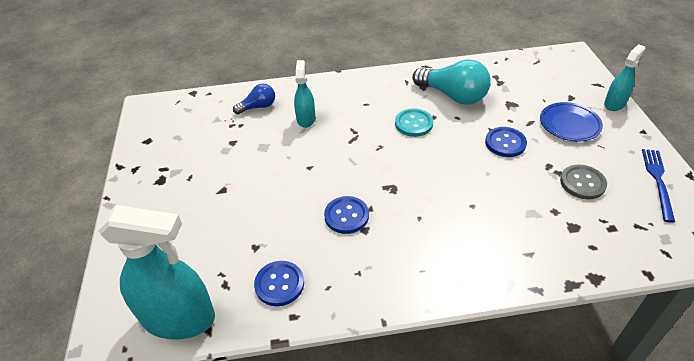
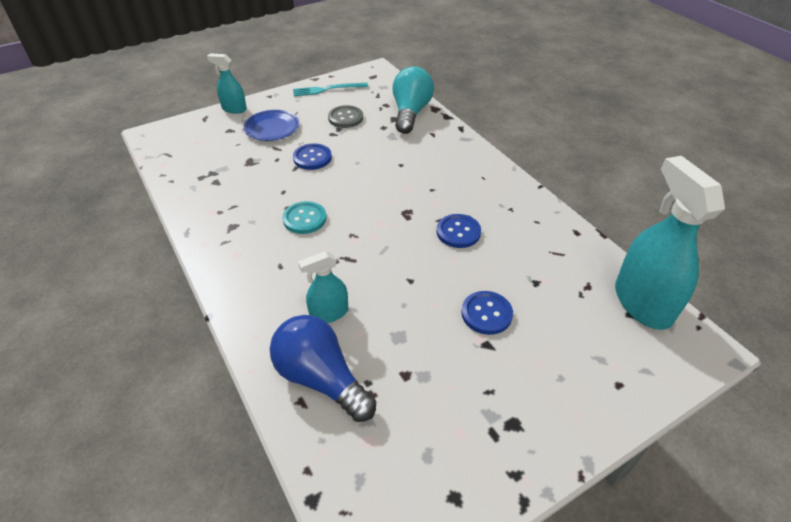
camera: 115 degrees left, 0 degrees up
(258, 107) = (321, 378): blue light bulb -> blue light bulb, size x1.81
(279, 284) = (558, 250): blue button -> blue button (486, 314)
(453, 96) = (245, 200): turquoise light bulb -> turquoise light bulb (410, 113)
(658, 181) = (328, 89): blue fork -> turquoise fork

